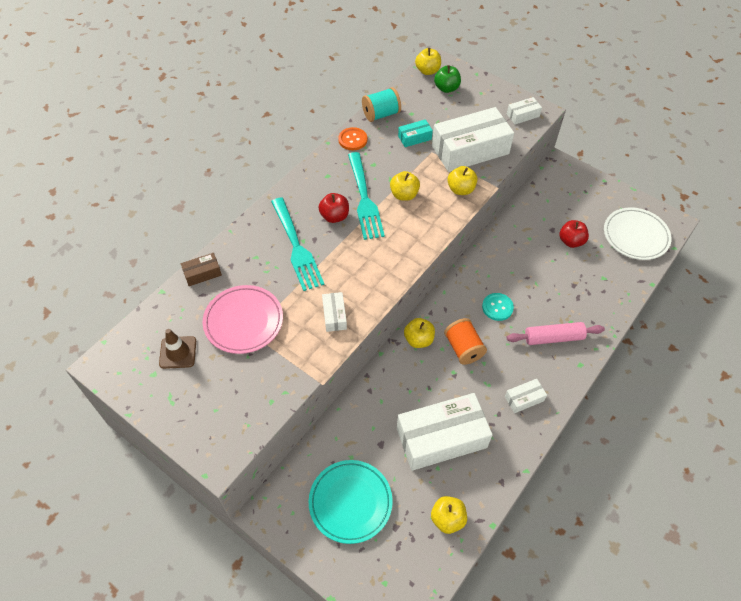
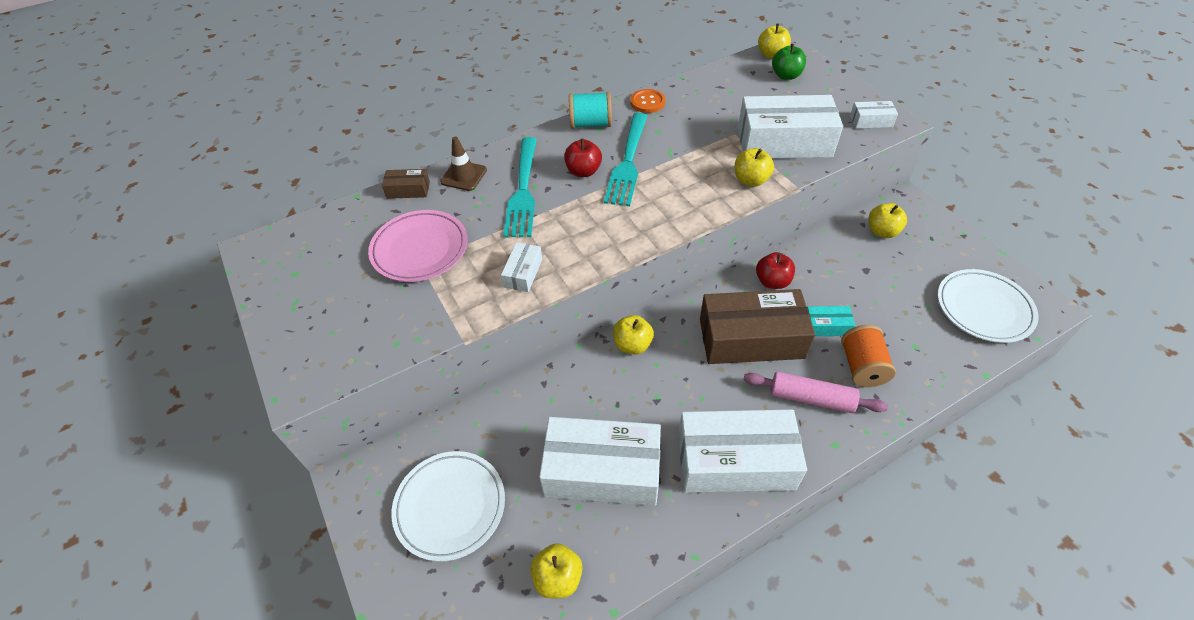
camera: 25 degrees right, 5 degrees down
(178, 352) = (333, 260): brown traffic cone -> brown traffic cone (464, 176)
(350, 502) = (450, 506): turquoise plate -> white plate
(381, 114) = (693, 85): turquoise spool -> turquoise spool (590, 124)
(404, 195) = (677, 169): yellow apple -> yellow apple (882, 231)
(414, 138) = (721, 115): turquoise box -> turquoise box (826, 326)
(463, 348) = (683, 373): orange spool -> orange spool (861, 367)
(497, 307) = (751, 338): turquoise button -> brown box
(524, 399) = (735, 461): white box -> white box, size x2.27
(571, 241) = (886, 290): red apple -> red apple (772, 281)

